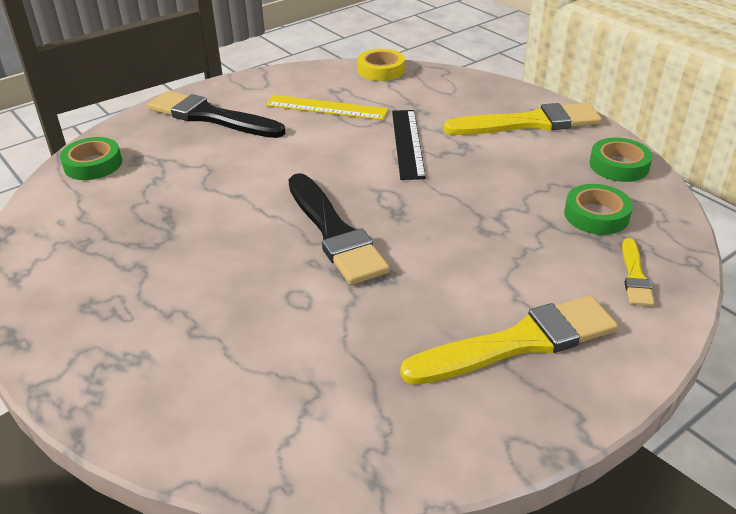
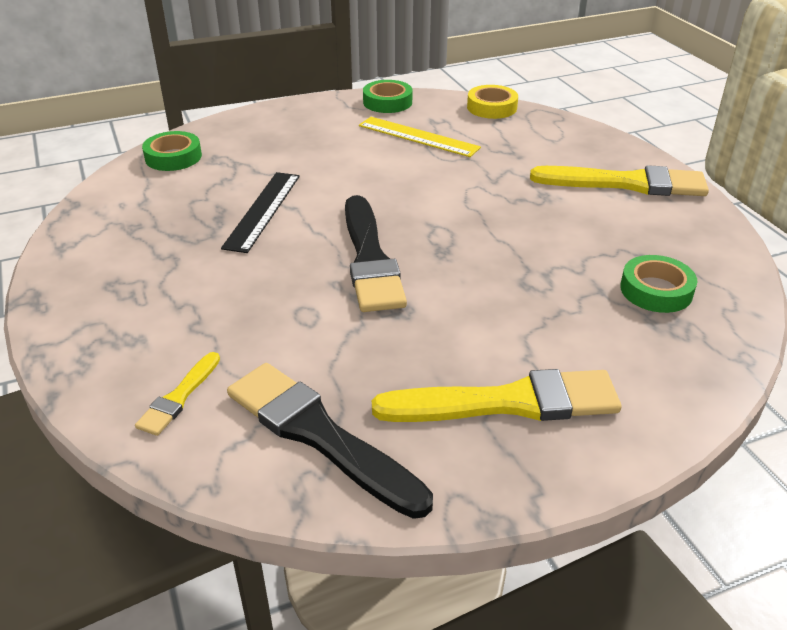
camera: 15 degrees right, 0 degrees up
(211, 117) = (301, 129): black brush -> black brush (319, 435)
(407, 143) = (485, 184): black ruler -> black ruler (262, 210)
(619, 165) = (707, 243): green tape -> green tape (387, 102)
(635, 276) = (669, 361): yellow brush -> yellow brush (179, 397)

